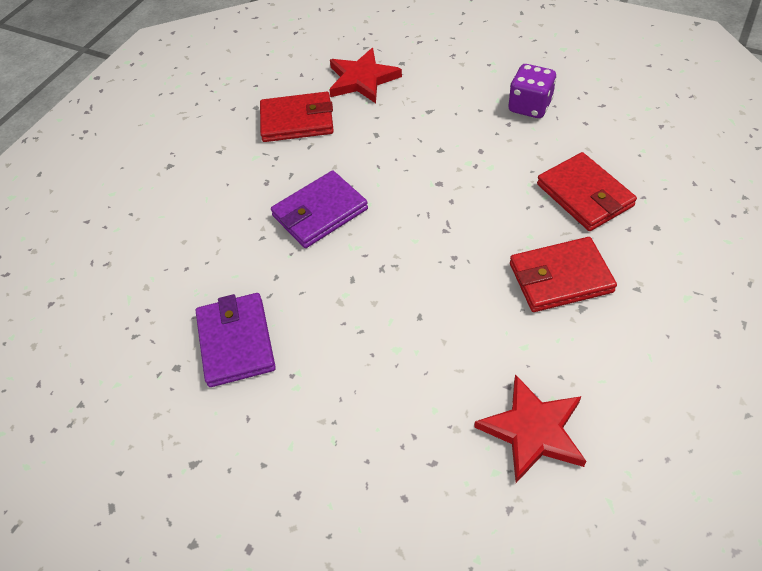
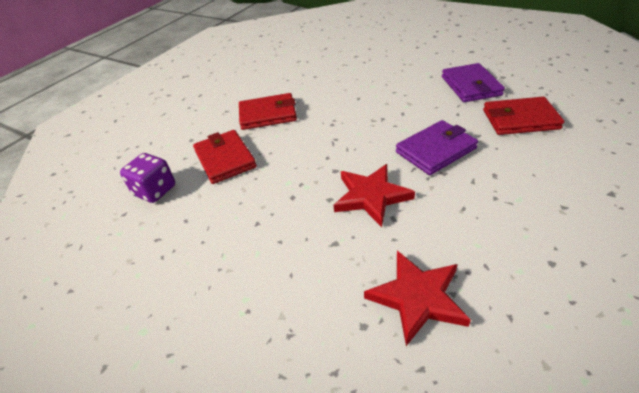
camera: 175 degrees left, 10 degrees down
(297, 121) = (488, 239): red wallet -> red wallet (520, 119)
(529, 106) = (227, 242): purple dice -> purple dice (155, 191)
(533, 430) = (308, 65): red star -> red star (371, 196)

